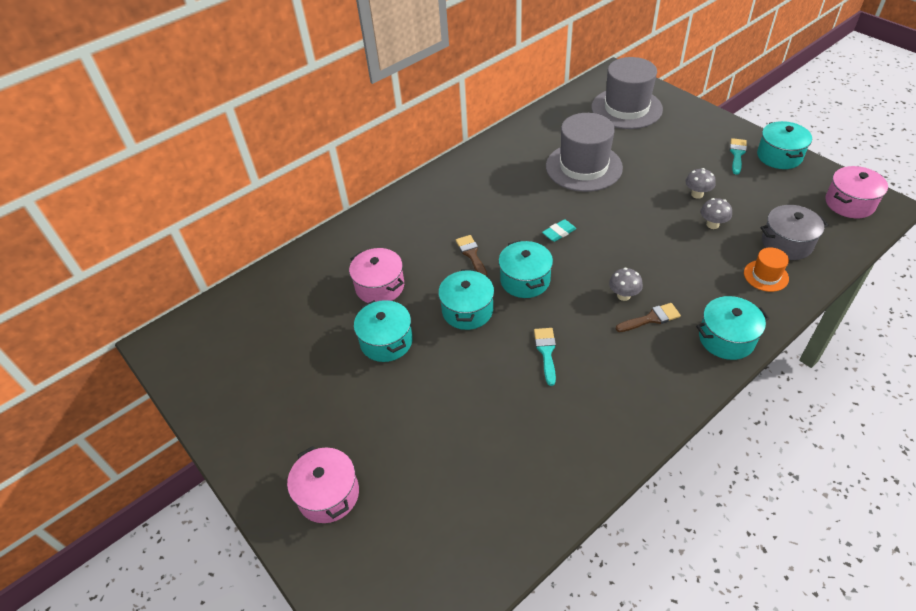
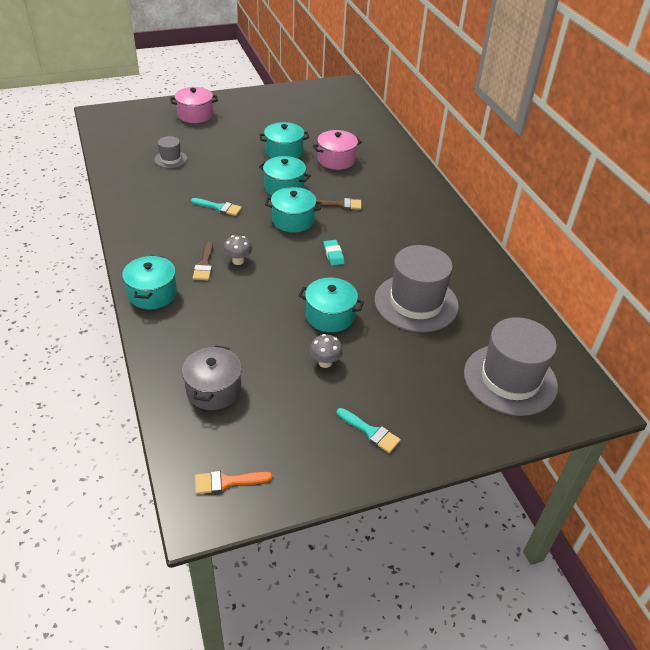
camera: 105 degrees right, 5 degrees down
(473, 458) = (171, 159): none -> grey hat
(712, 224) = (276, 351): grey mushroom -> none
(766, 276) = (189, 351): orange hat -> none
(779, 156) = (345, 470): turquoise pot -> turquoise pot (330, 316)
(849, 203) = (227, 482): pink pot -> orange brush

